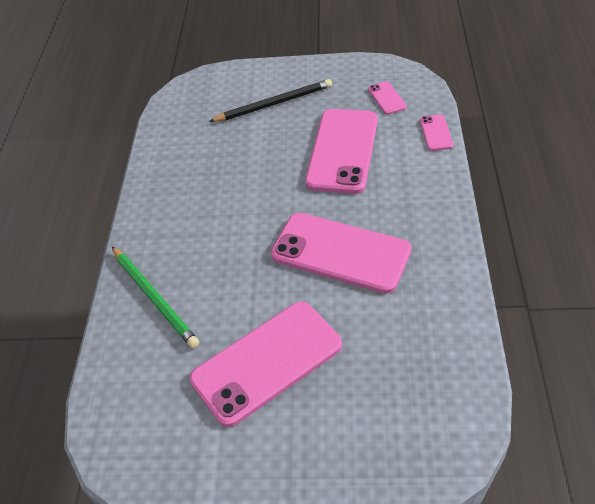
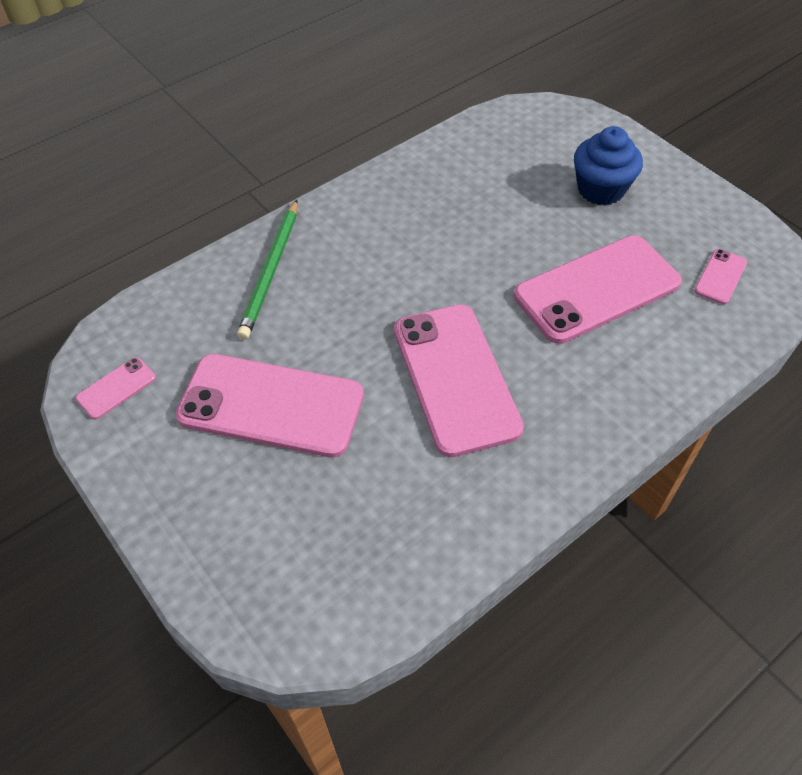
camera: 45 degrees right, 5 degrees up
(274, 104) = (601, 189): black pencil -> blue cupcake
(436, 133) = (718, 356): pink phone -> pink phone (116, 388)

